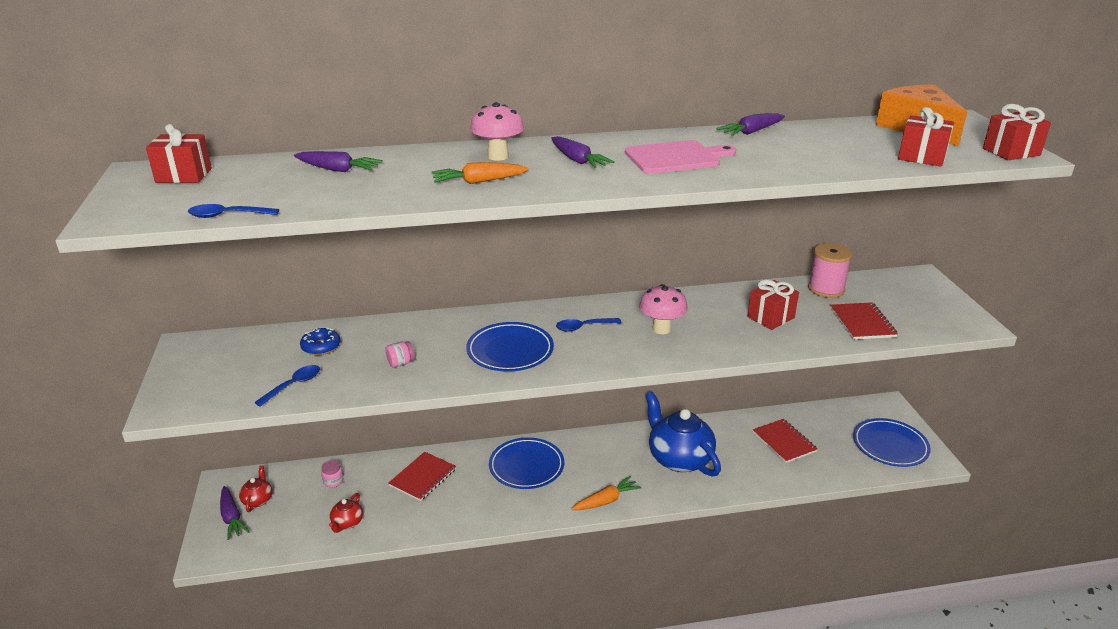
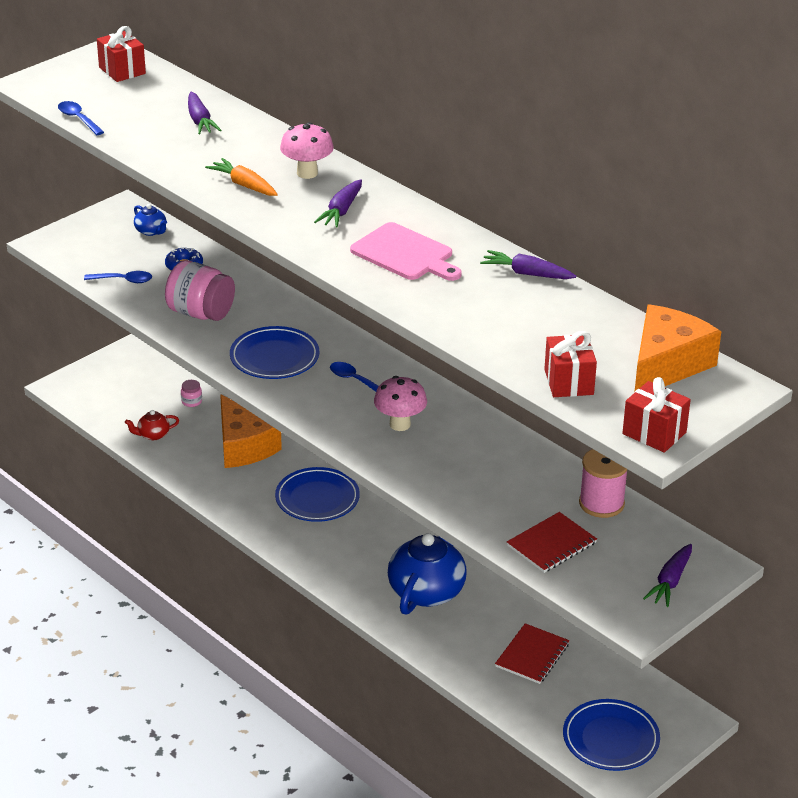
camera: 55 degrees right, 5 degrees up
(232, 518) = (104, 375): purple carrot -> purple carrot (670, 581)
(244, 344) = (151, 231): none -> blue teapot
(258, 500) = (134, 376): red teapot -> none
(401, 363) = (200, 313): pink jar -> pink jar, size x2.32
(423, 477) = (243, 446): red notebook -> orange cheese
(606, 501) = (318, 566): orange carrot -> none
(771, 317) = (496, 483): red gift -> none

